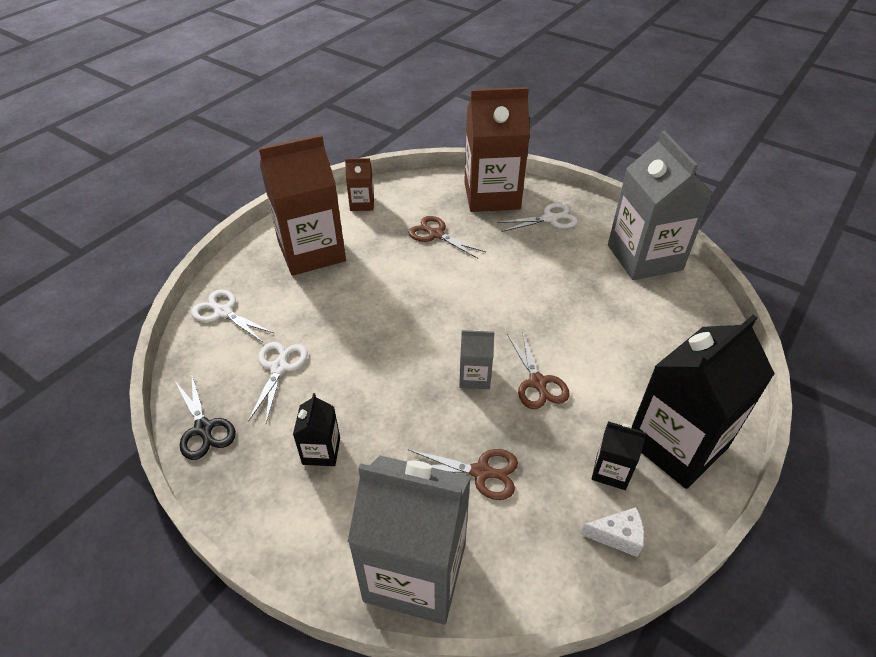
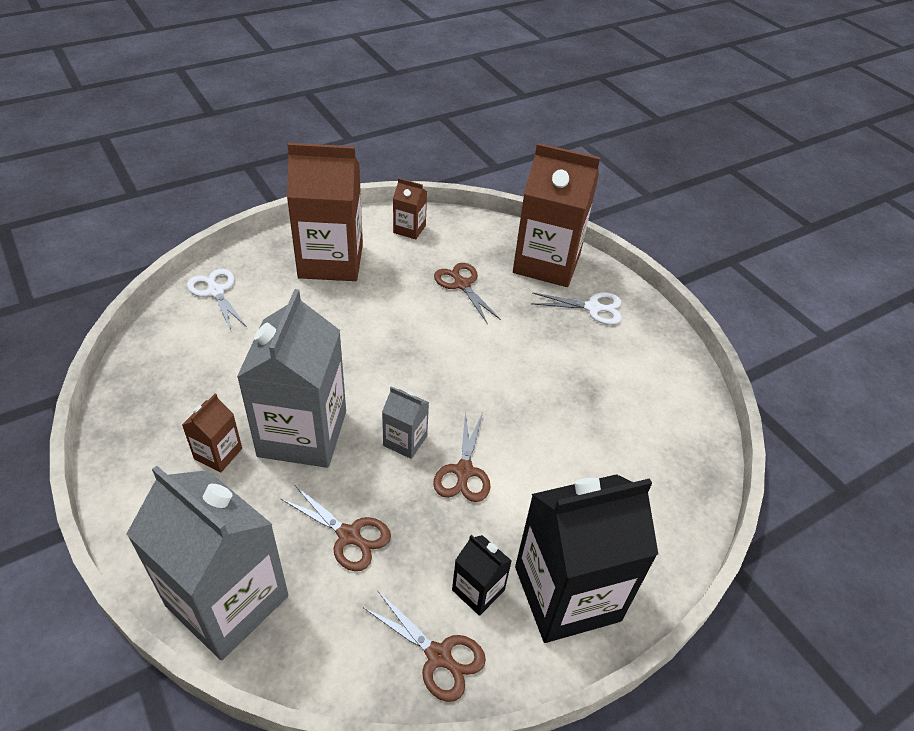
camera: 20 degrees right, 0 degrees up
(204, 429) = (133, 392): black scissors -> none
(279, 367) = (231, 361): white scissors -> none
(321, 451) = (218, 453): black carton -> brown carton
(617, 536) = (439, 657): white cheese -> brown scissors
(644, 257) = (670, 385): grey carton -> grey carton (302, 433)

